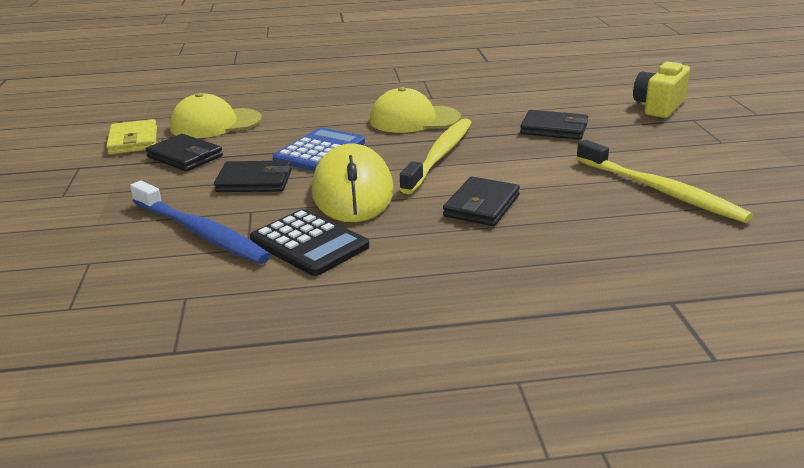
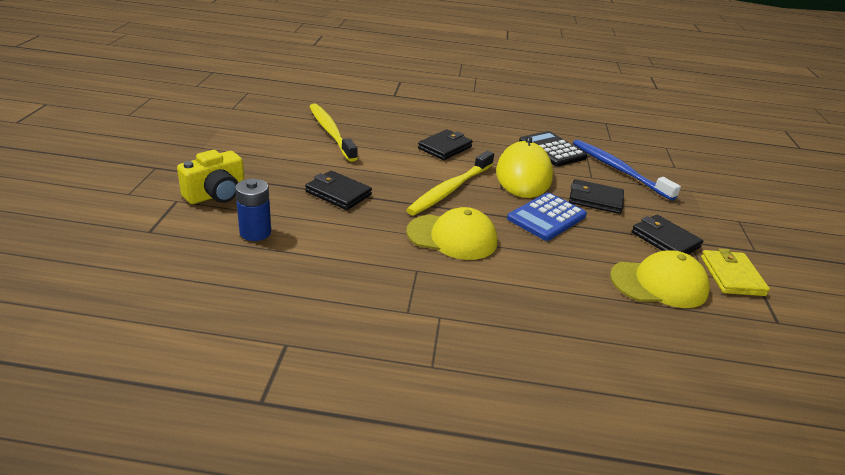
camera: 170 degrees left, 5 degrees up
(582, 93) = (255, 232): none -> blue battery

